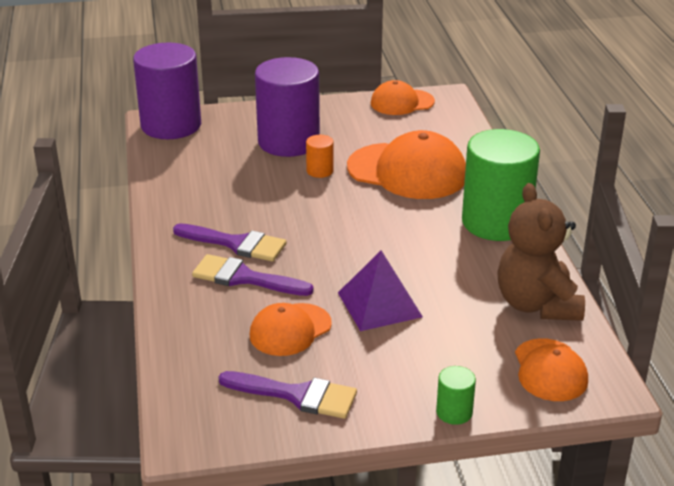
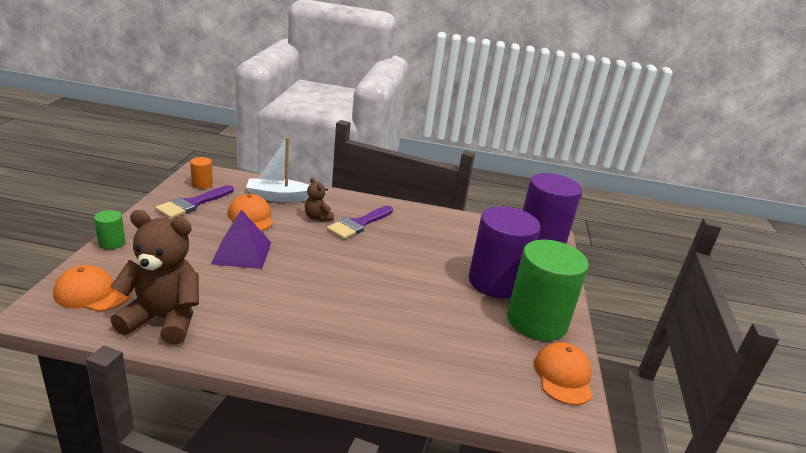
camera: 105 degrees right, 5 degrees down
(212, 328) = (278, 197): none -> white boat
(244, 278) = (317, 217): purple brush -> brown teddy bear
(320, 171) = (439, 282): orange cylinder -> orange cylinder (202, 184)
(407, 171) = (414, 328): orange cap -> none
(496, 222) = (293, 347): green cylinder -> green cylinder (536, 321)

